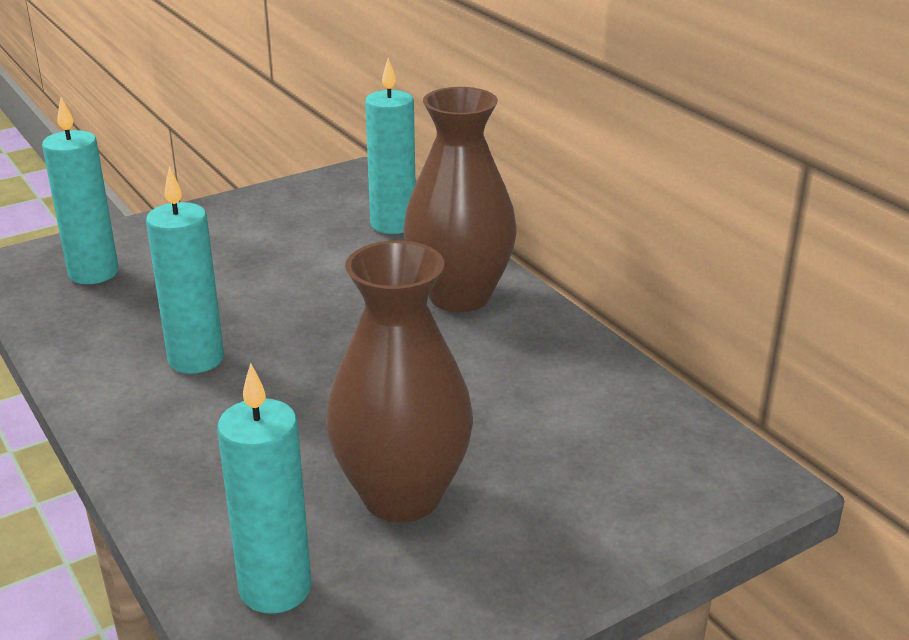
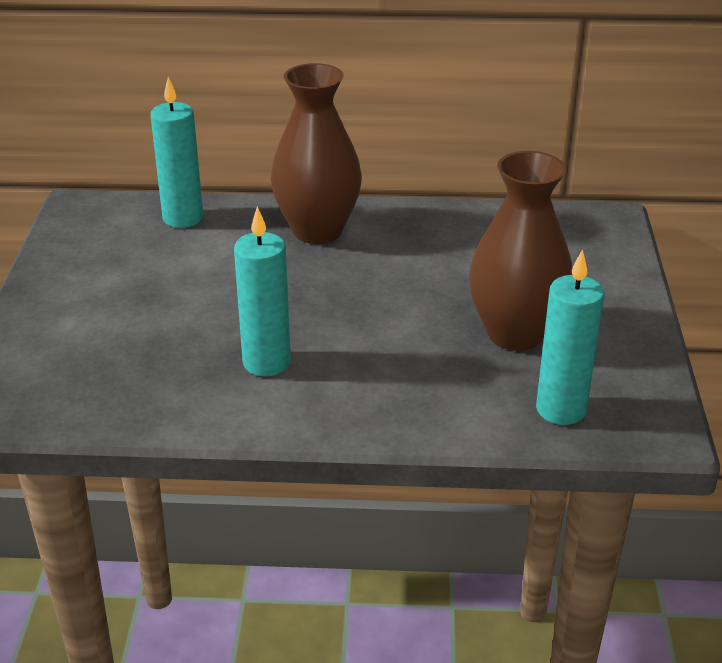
camera: 55 degrees left, 5 degrees up
(93, 273) = (66, 374): turquoise candle -> none

